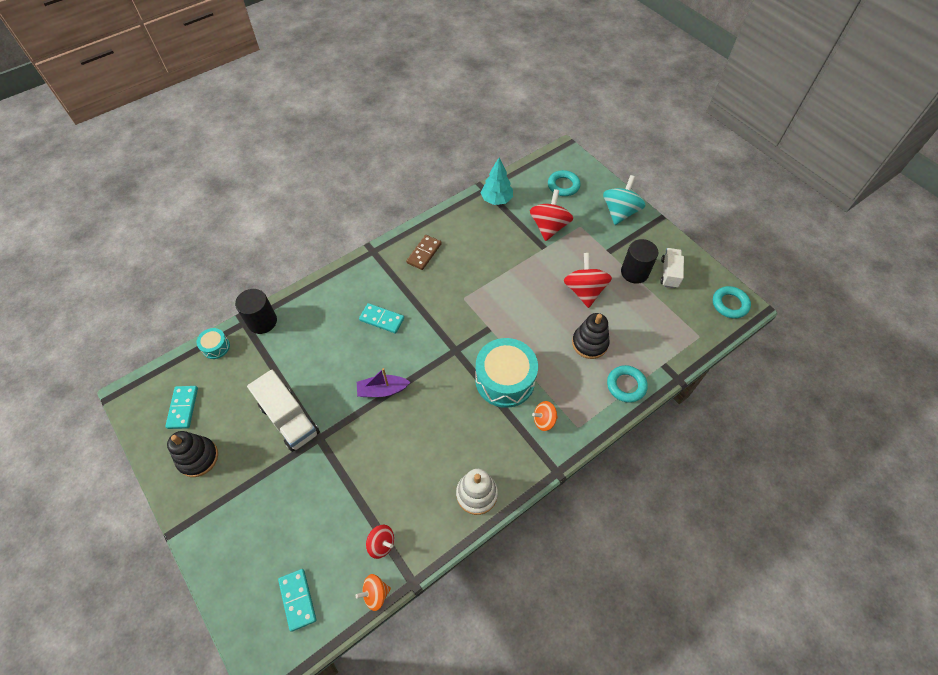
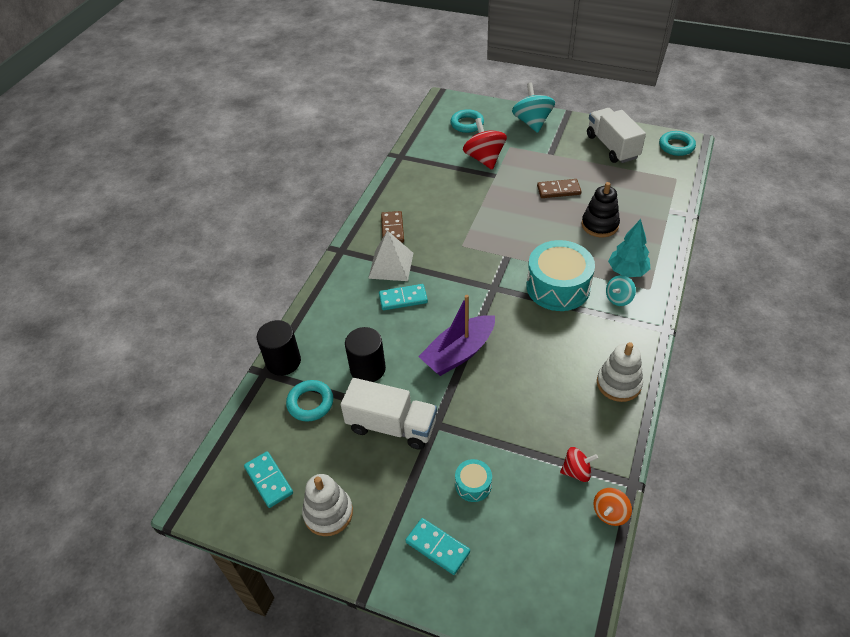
camera: 30 degrees left, 10 degrees down
(198, 458) = (328, 513): black stacking toy -> white stacking toy
(216, 347) = (253, 409): turquoise drum -> turquoise drum (473, 485)
(297, 600) = (545, 565): turquoise domino -> turquoise domino (437, 547)
(382, 390) = (458, 353): purple boat -> purple boat, size x1.53
(397, 285) = (391, 265): none -> white pyramid
(496, 200) = (419, 159): turquoise tree -> turquoise tree (627, 271)
(544, 420) = (618, 298): orange spinning top -> turquoise spinning top
(584, 291) = (558, 190): red spinning top -> brown domino
(626, 385) = (656, 239): turquoise ring -> turquoise ring (310, 403)
(634, 272) = (585, 158): black cylinder -> black cylinder (368, 369)
(669, 273) = (612, 147): white truck -> white truck, size x1.60

